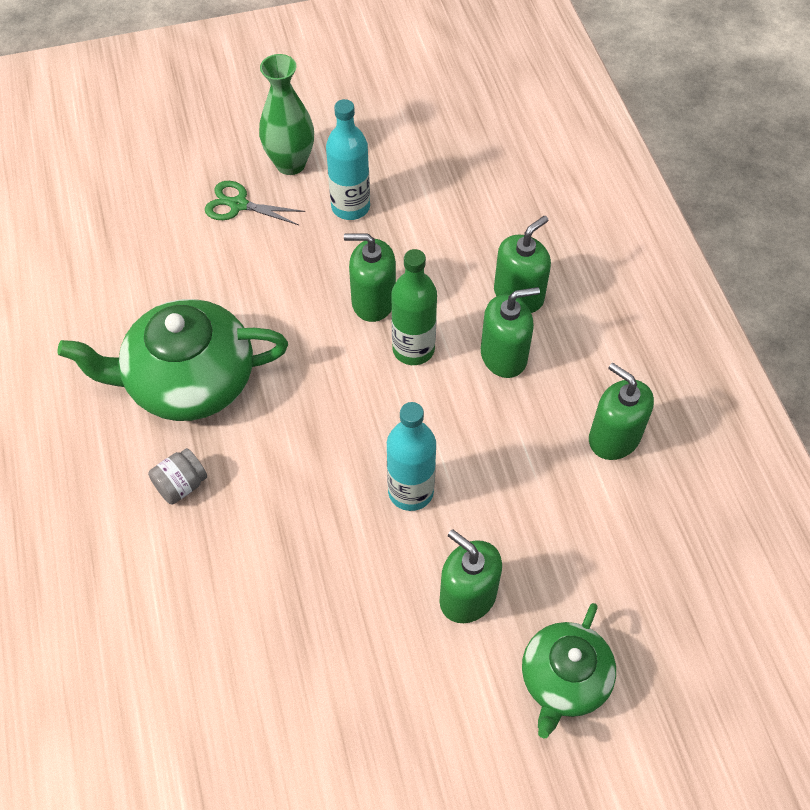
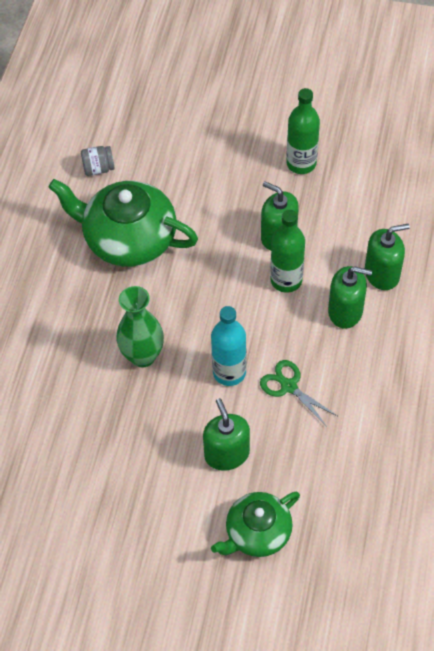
camera: 30 degrees right, 0 degrees up
(181, 485) = (88, 303): grey jar -> grey jar (98, 168)
(239, 205) = (226, 132): green scissors -> green scissors (289, 386)
(290, 164) = (277, 116): green vase -> green vase (143, 356)
(350, 207) = (301, 163): turquoise bottle -> green bottle
(614, 437) = (387, 399): green soap dispenser -> none

